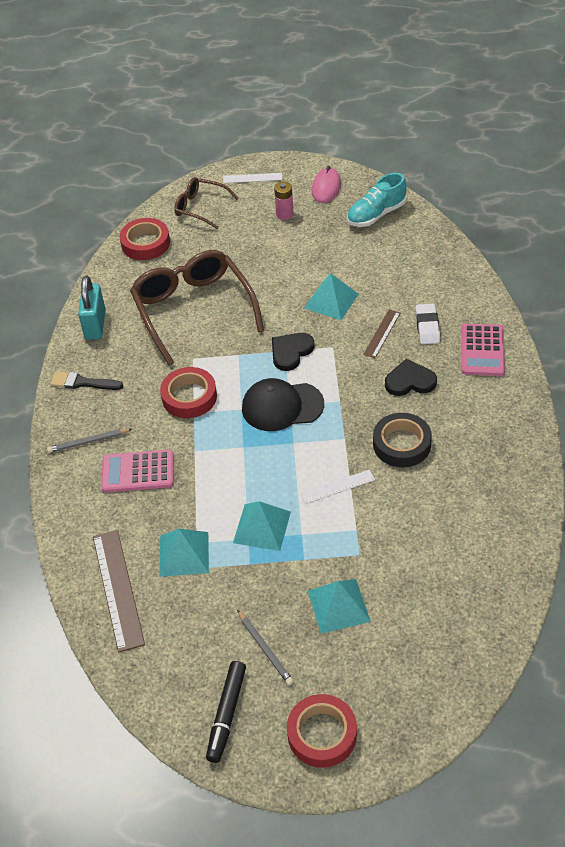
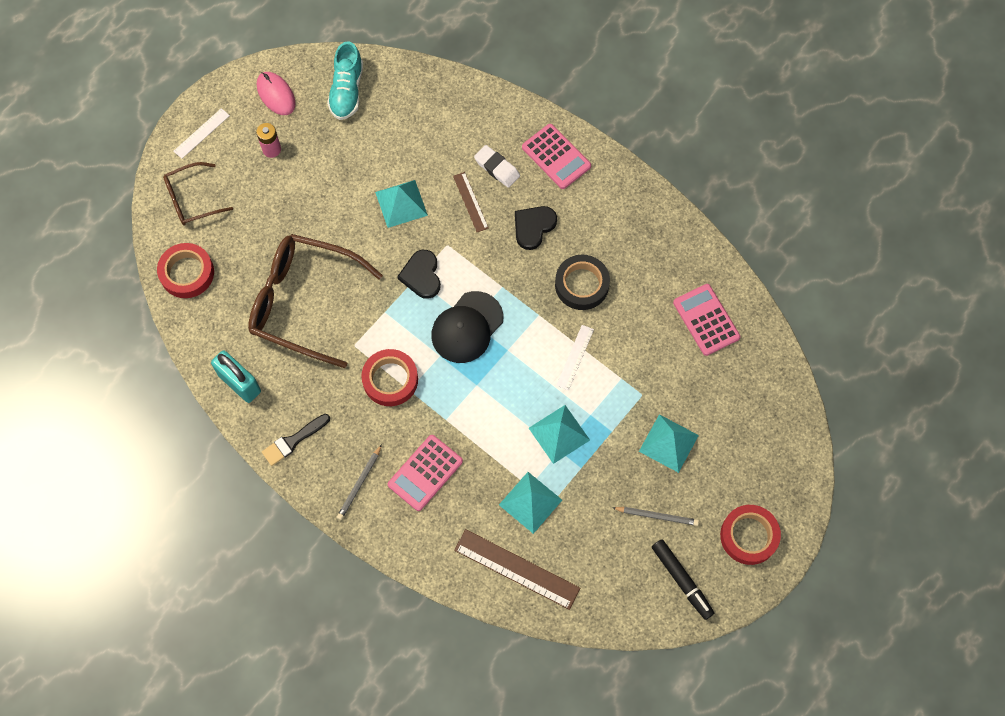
camera: 50 degrees left, 20 degrees up
(476, 545) = (706, 320): none -> pink calculator

